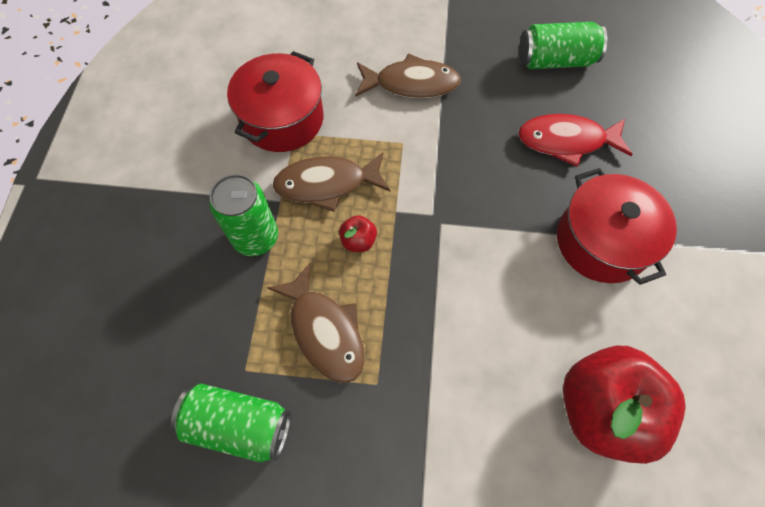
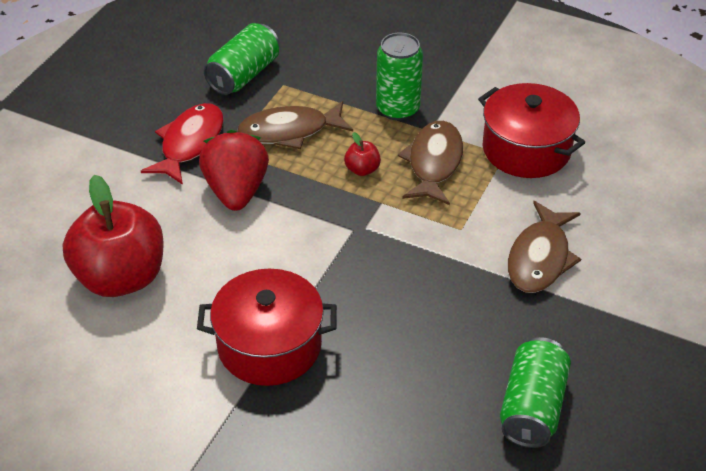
camera: 110 degrees right, 20 degrees down
(436, 348) = (236, 191): none -> red strawberry
(566, 141) = (405, 367): red fish -> red fish (189, 143)

